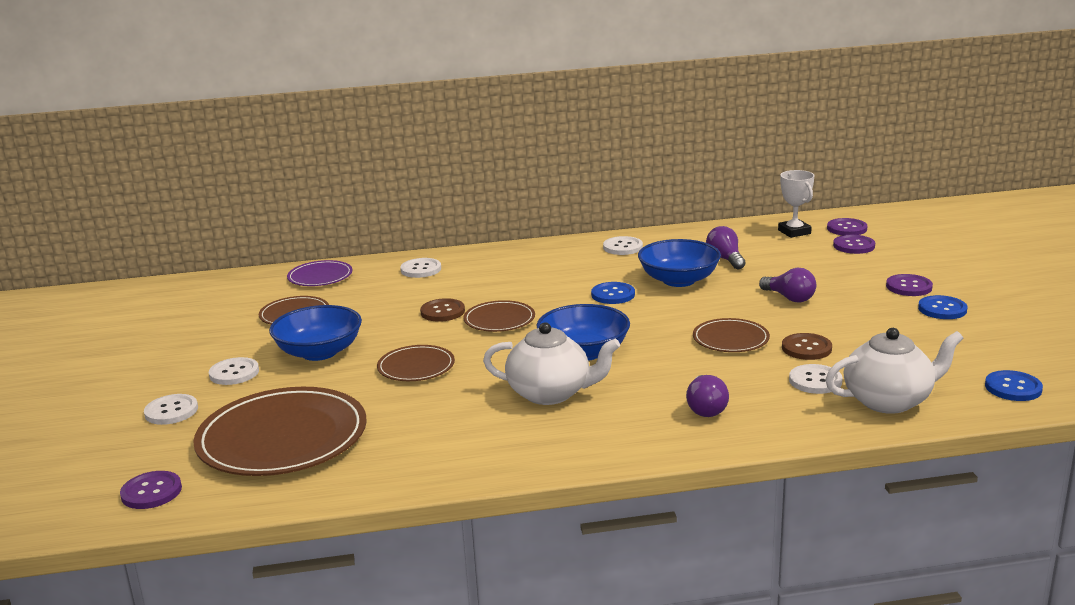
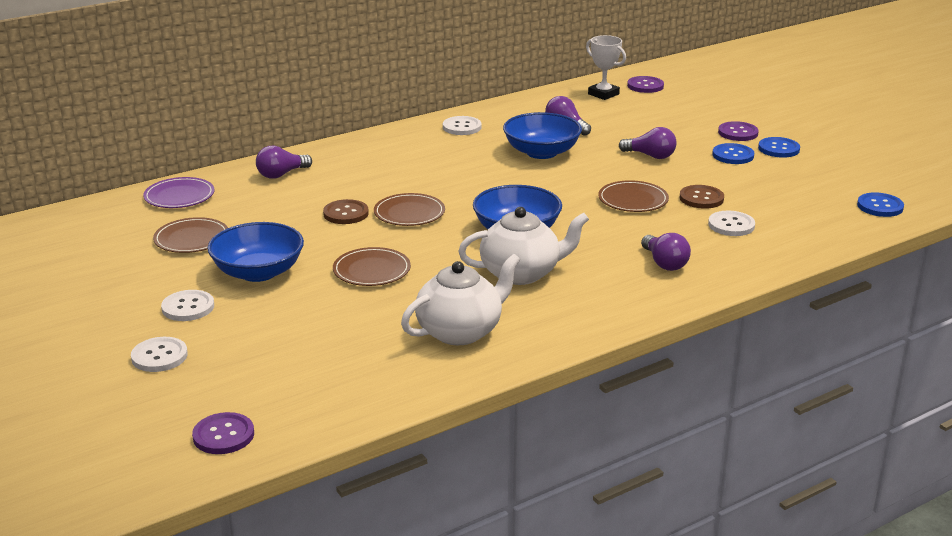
camera: 25 degrees left, 5 degrees up
(282, 438) = (306, 359): brown plate -> none
(421, 269) = (281, 174): white button -> purple light bulb
(613, 295) = (494, 174): blue button -> blue button (733, 155)
(854, 246) = (664, 101): purple button -> none
(889, 401) = (800, 232): white teapot -> white teapot (460, 331)

